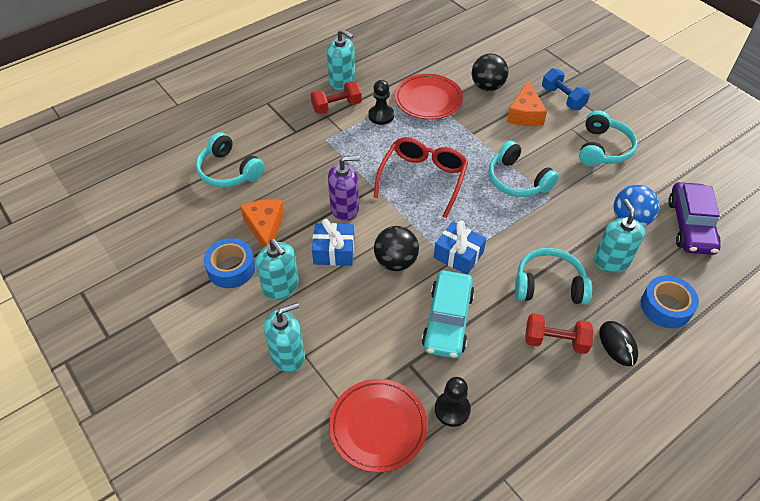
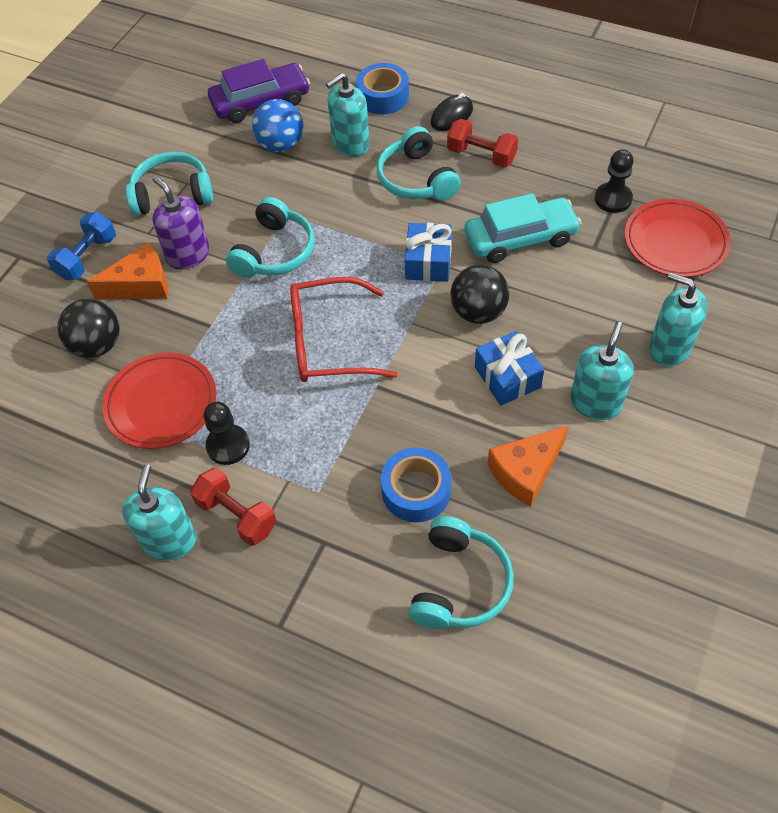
camera: 115 degrees left, 5 degrees up
(231, 268) = (612, 471): blue tape -> blue tape (416, 491)
(345, 208) = (433, 400): purple soap dispenser -> purple soap dispenser (188, 255)
(555, 341) = (481, 155): red dumbbell -> red dumbbell turned 45 degrees counterclockwise

